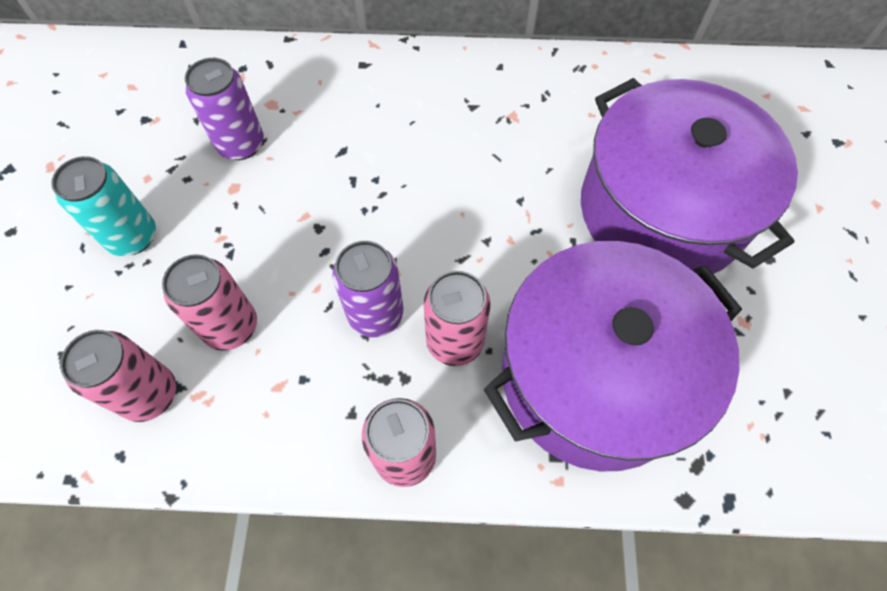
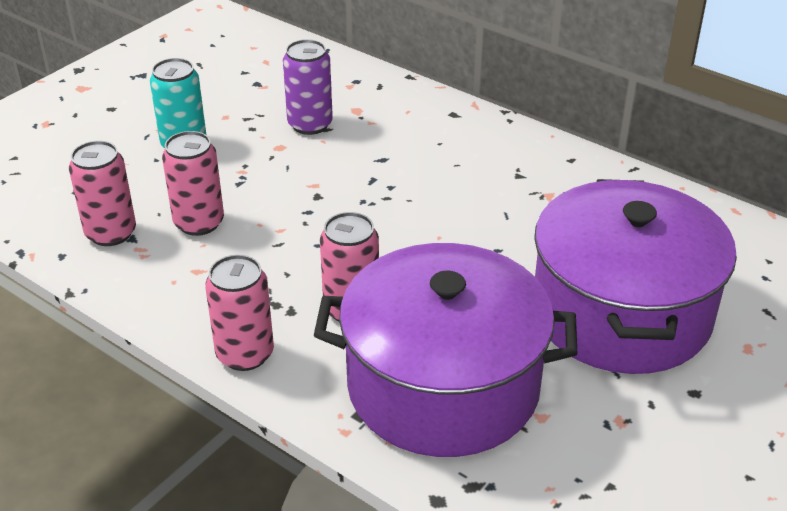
camera: 35 degrees right, 25 degrees down
(375, 314) = (308, 264): purple can -> none

